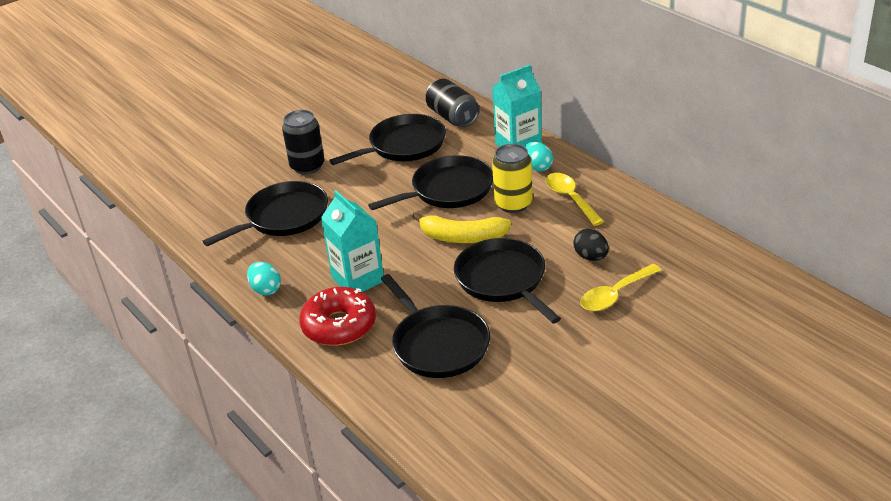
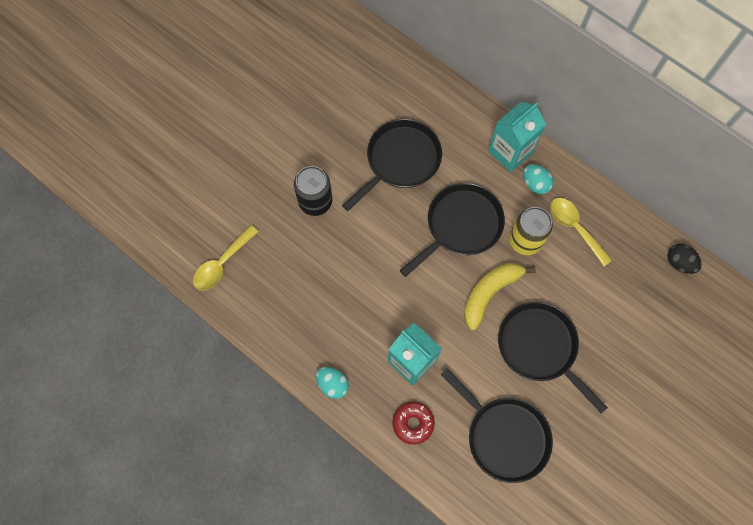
camera: 15 degrees left, 35 degrees up
(283, 217) = (316, 281): black pan -> none
(339, 325) = (413, 423): red donut -> red donut, size x0.64
(452, 117) = (436, 110): black can -> none
(462, 237) = (490, 293): yellow banana -> yellow banana turned 135 degrees clockwise
(591, 257) = (609, 308): black egg -> black egg (679, 262)
(615, 295) = (638, 356): yellow spoon -> yellow spoon (222, 264)

